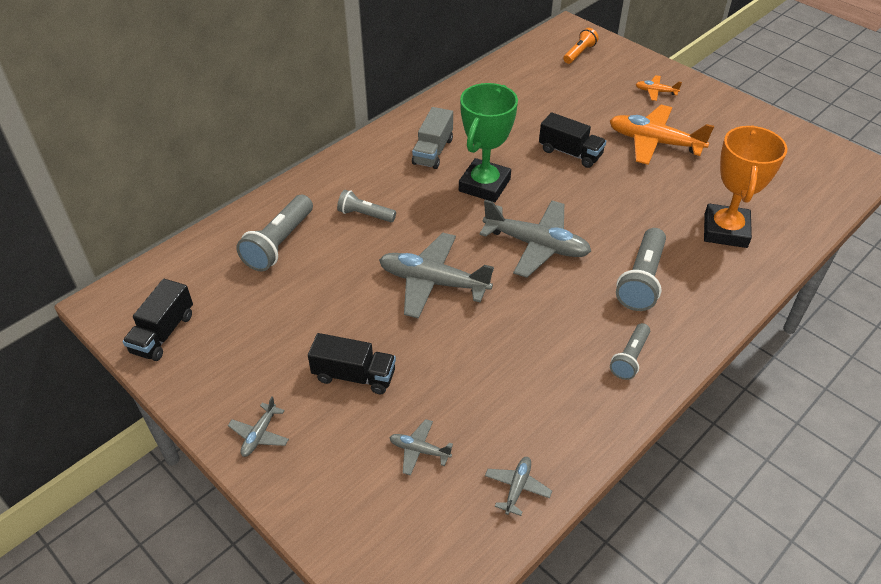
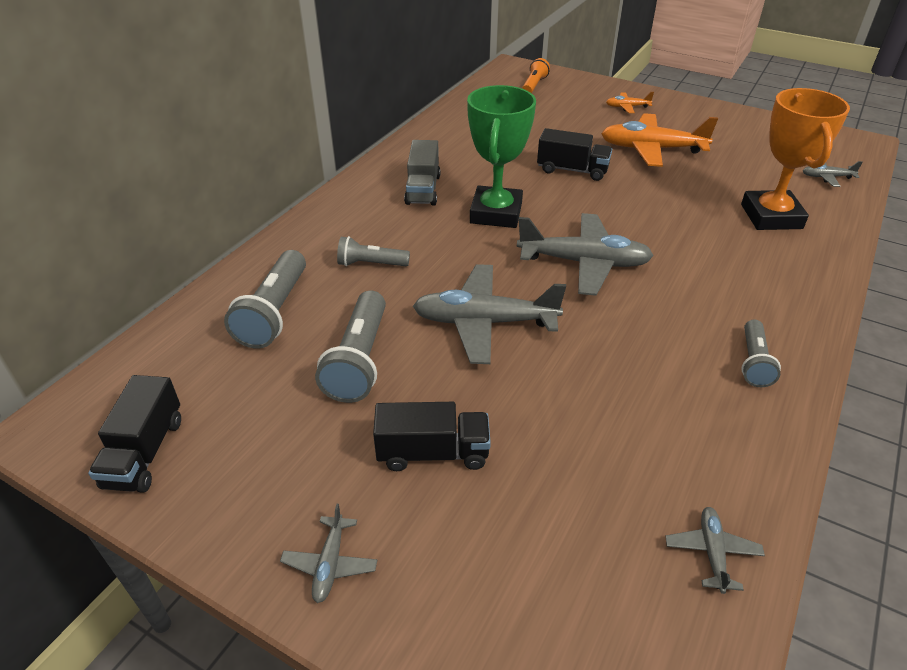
camera: 15 degrees left, 5 degrees down
(419, 450) = (561, 532): grey plane -> grey plane (827, 177)
(642, 280) = (717, 278): grey flashlight -> grey flashlight (359, 360)

